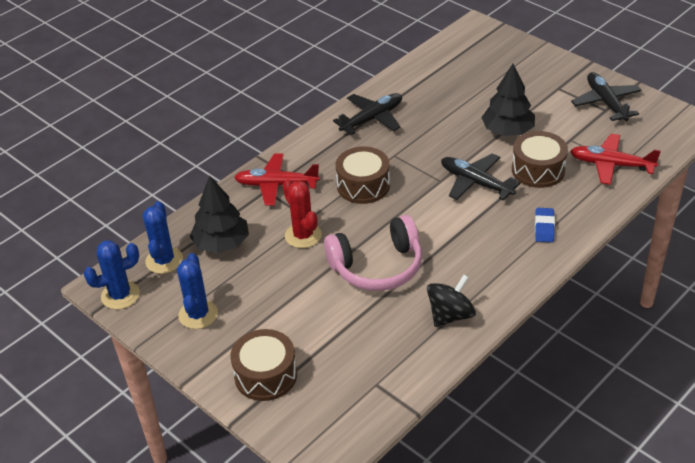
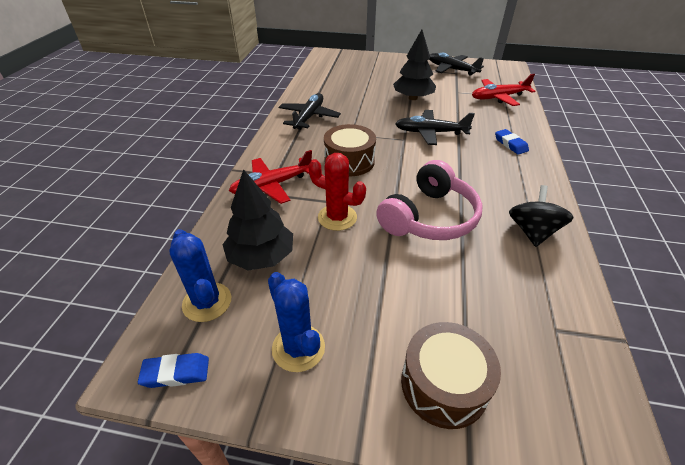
camera: 35 degrees left, 0 degrees up
(120, 295) = (176, 373): blue cactus -> blue eraser
(538, 170) = (460, 113): brown drum -> none

